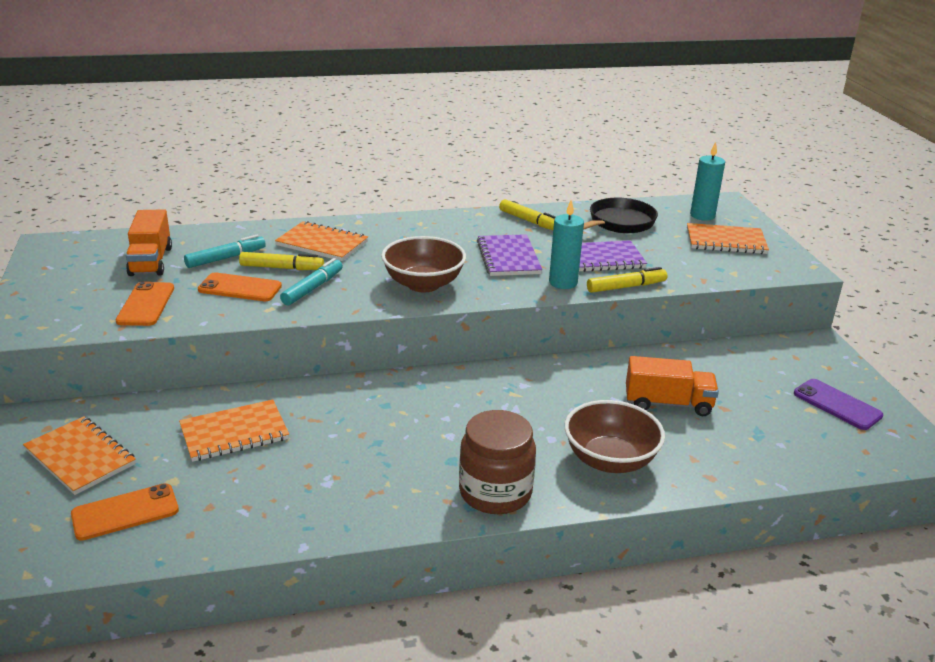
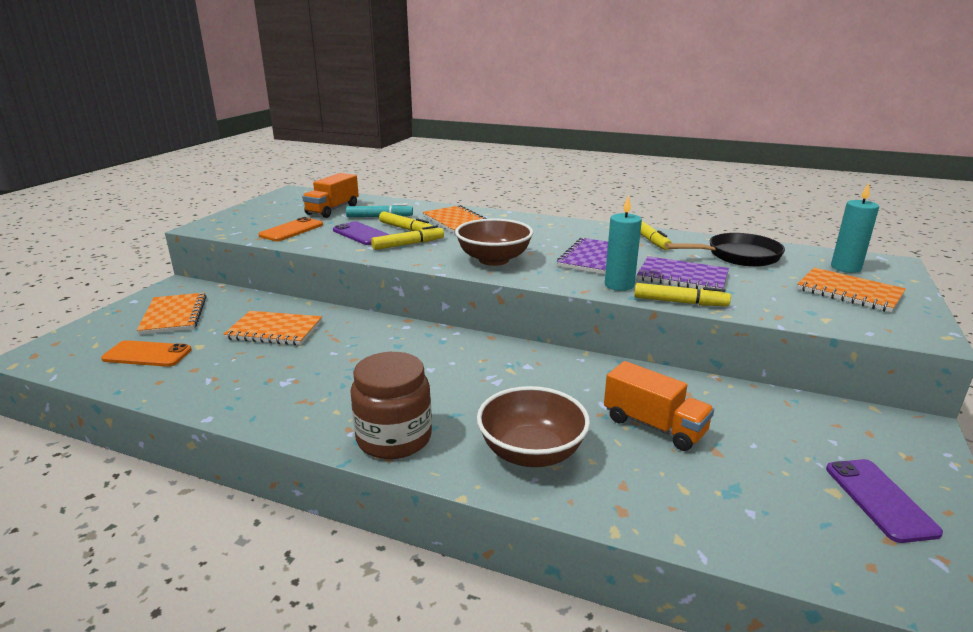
camera: 35 degrees right, 5 degrees down
(240, 288) = (361, 234): orange phone -> purple phone
(312, 288) = (408, 244): turquoise marker -> yellow marker

